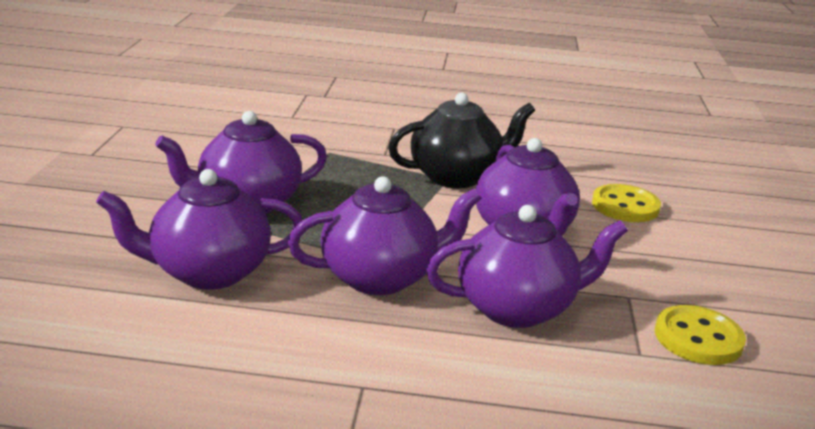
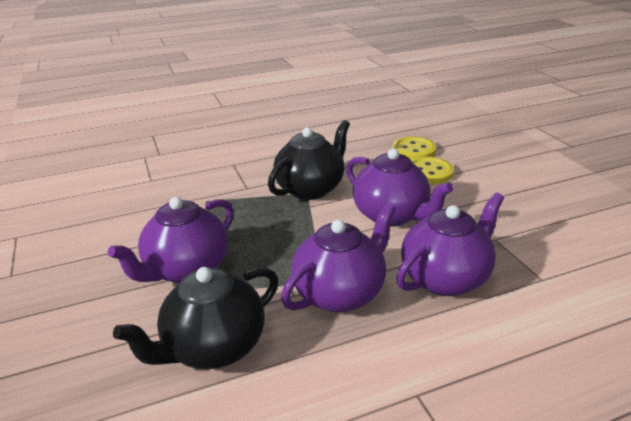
camera: 25 degrees left, 5 degrees up
(208, 272) = (213, 347): purple teapot -> black teapot
(698, 338) = (558, 253): yellow button -> yellow button (413, 150)

